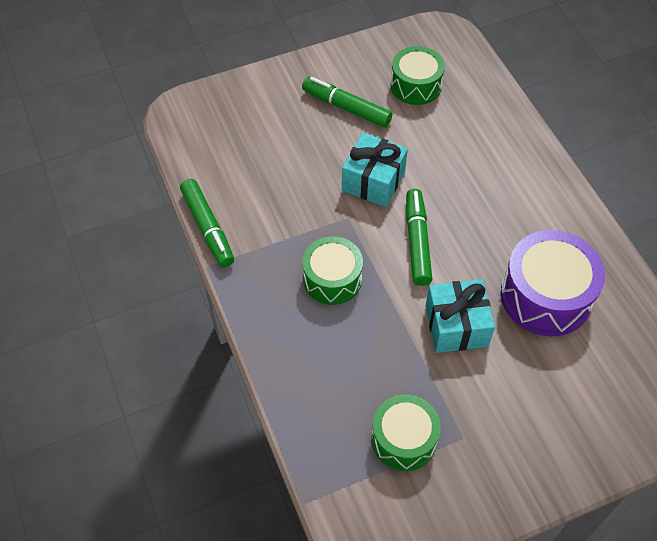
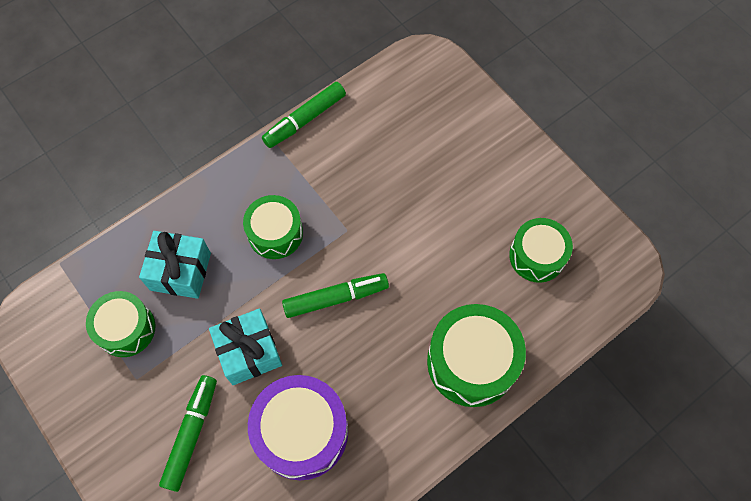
camera: 75 degrees right, 10 degrees up
(346, 108) = (483, 197): green marker -> green marker (191, 434)
(373, 181) = (397, 243): turquoise gift -> turquoise gift (180, 271)
(503, 154) = (471, 362): none -> green drum

